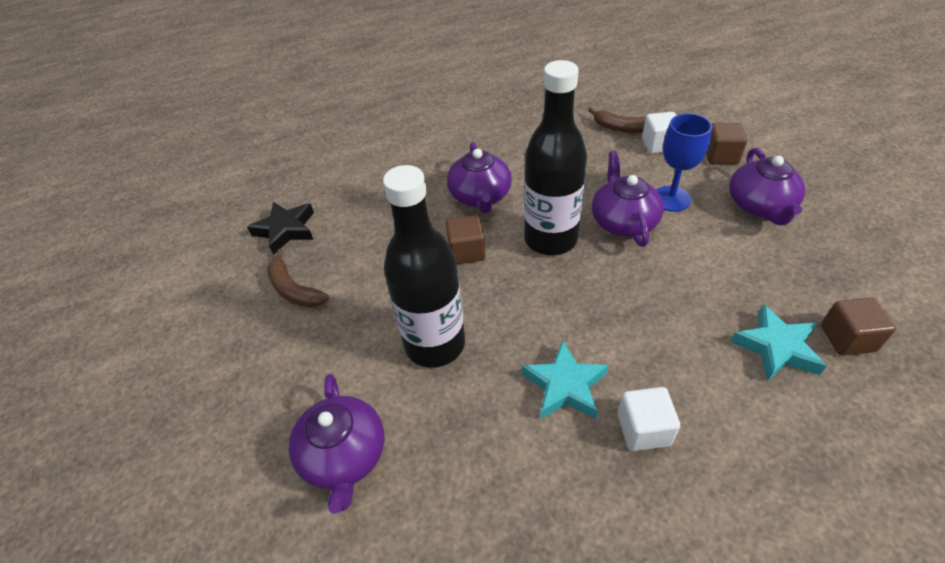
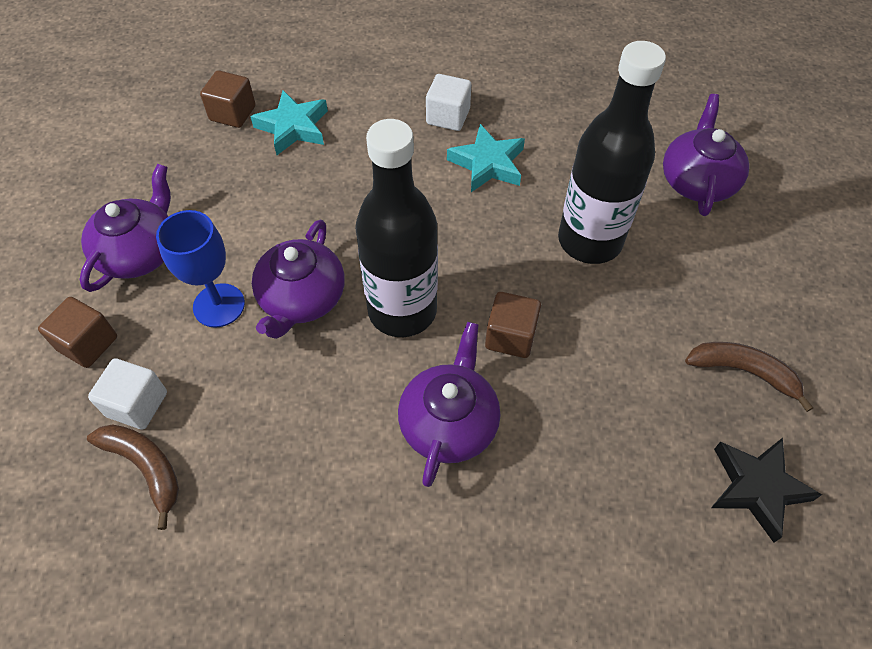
camera: 160 degrees left, 10 degrees up
(294, 289) = (743, 372): brown banana -> brown banana turned 45 degrees counterclockwise

